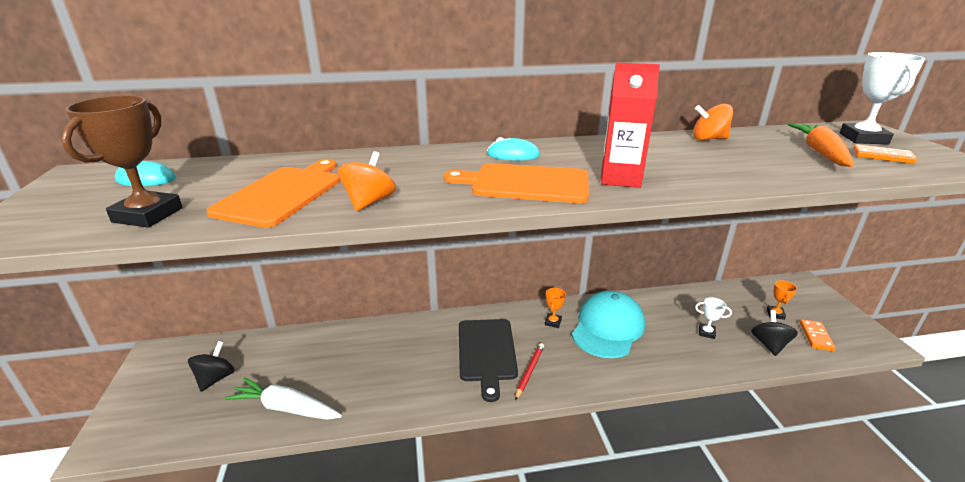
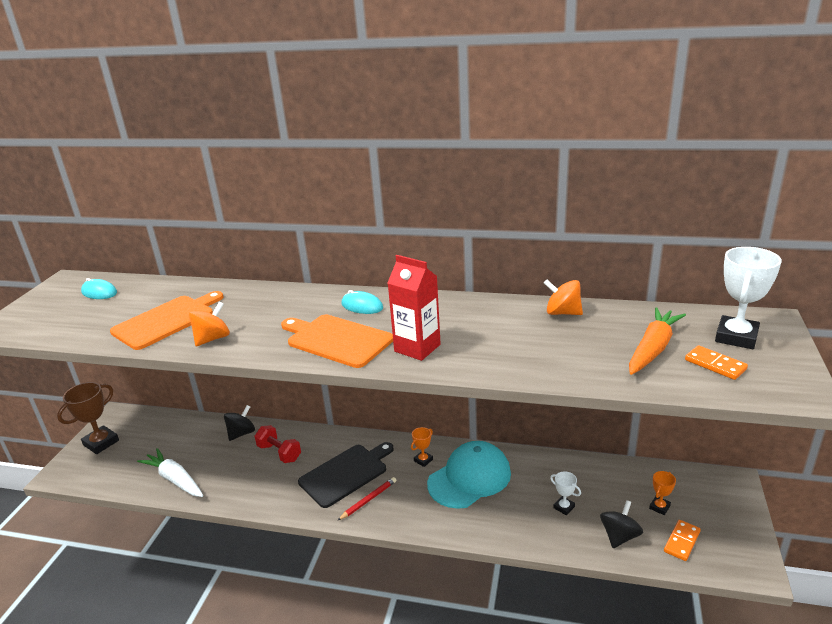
camera: 25 degrees right, 0 degrees up
(148, 215) = (80, 326): brown trophy -> brown trophy (101, 443)
(215, 378) = (143, 444): black spinning top -> black spinning top (241, 433)
(398, 349) = (279, 453): none -> red dumbbell
(486, 352) = (346, 473): black cutting board -> black cutting board turned 150 degrees counterclockwise

